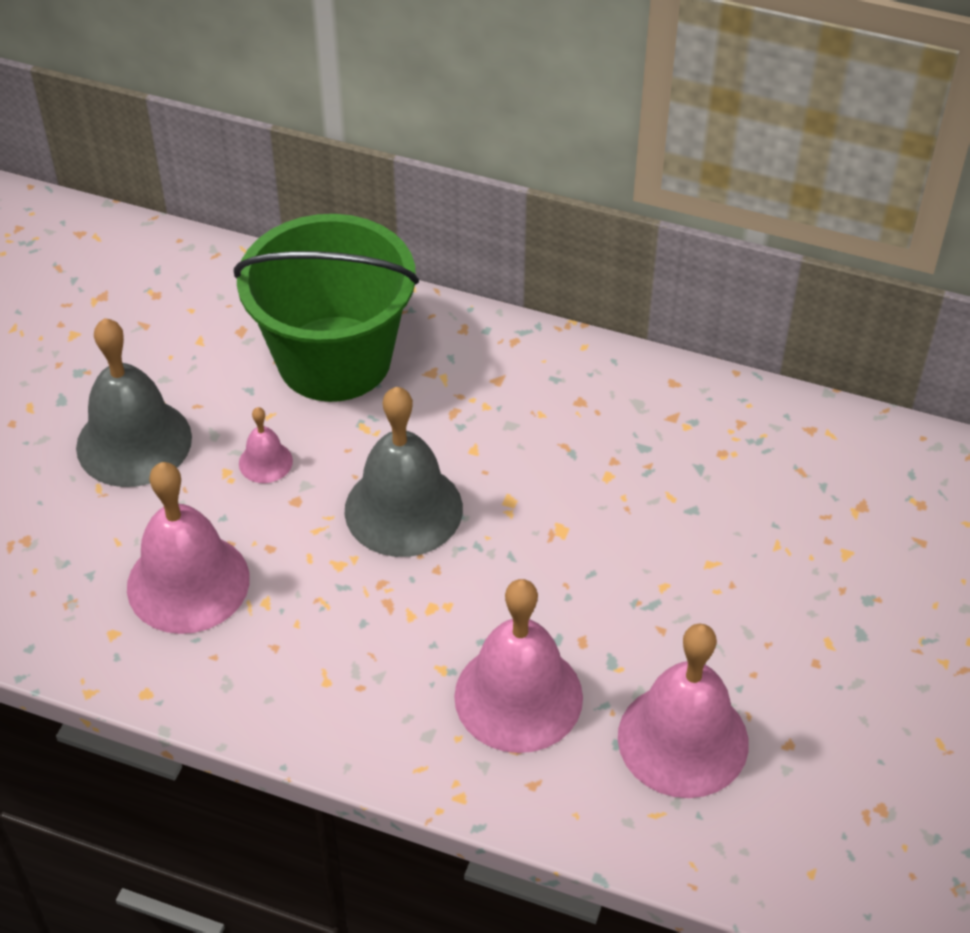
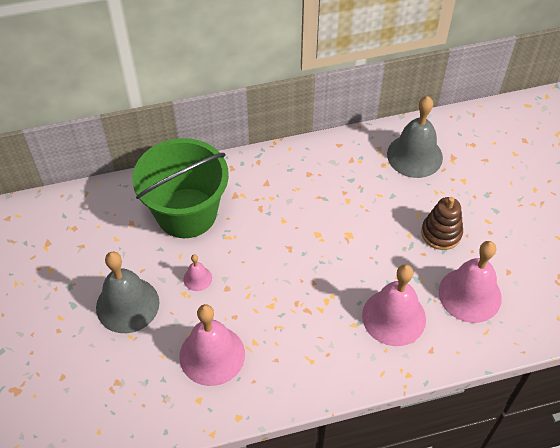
camera: 35 degrees left, 5 degrees up
(403, 509) = (277, 264): grey bell -> grey bell (414, 155)
(723, 615) = (441, 233): none -> brown stacking toy

